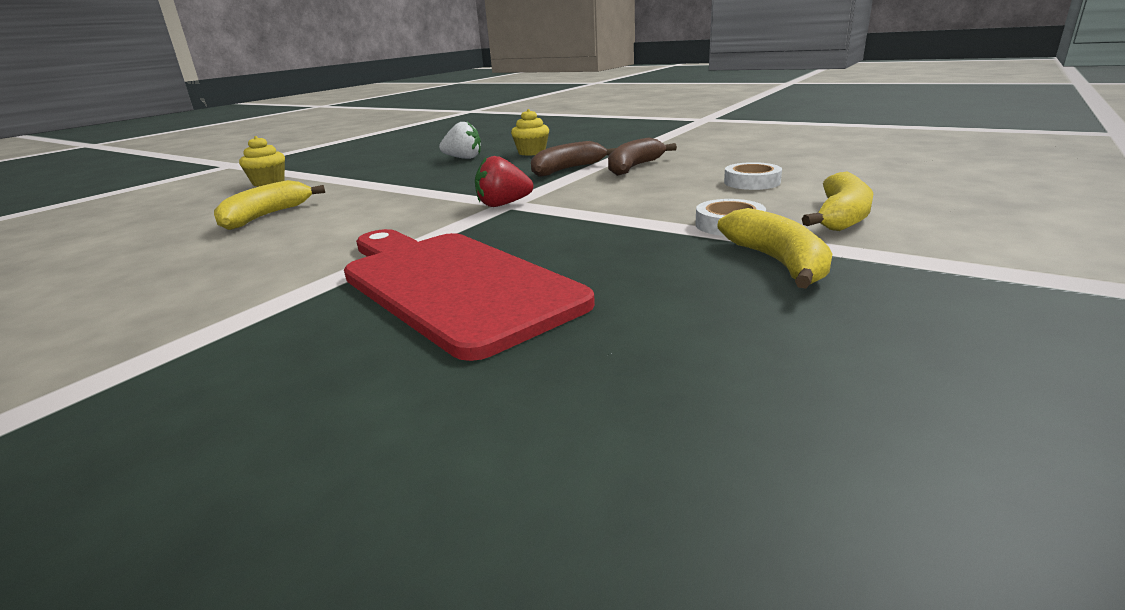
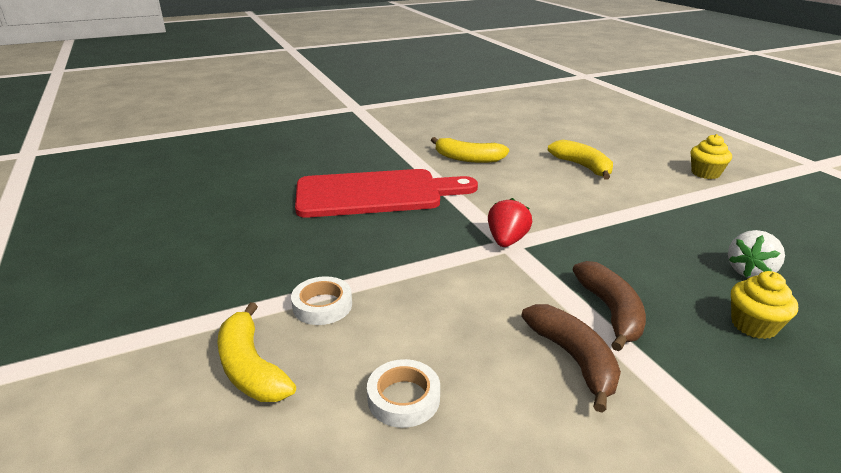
camera: 120 degrees right, 5 degrees up
(778, 262) = (248, 284): yellow banana -> yellow banana (468, 159)

